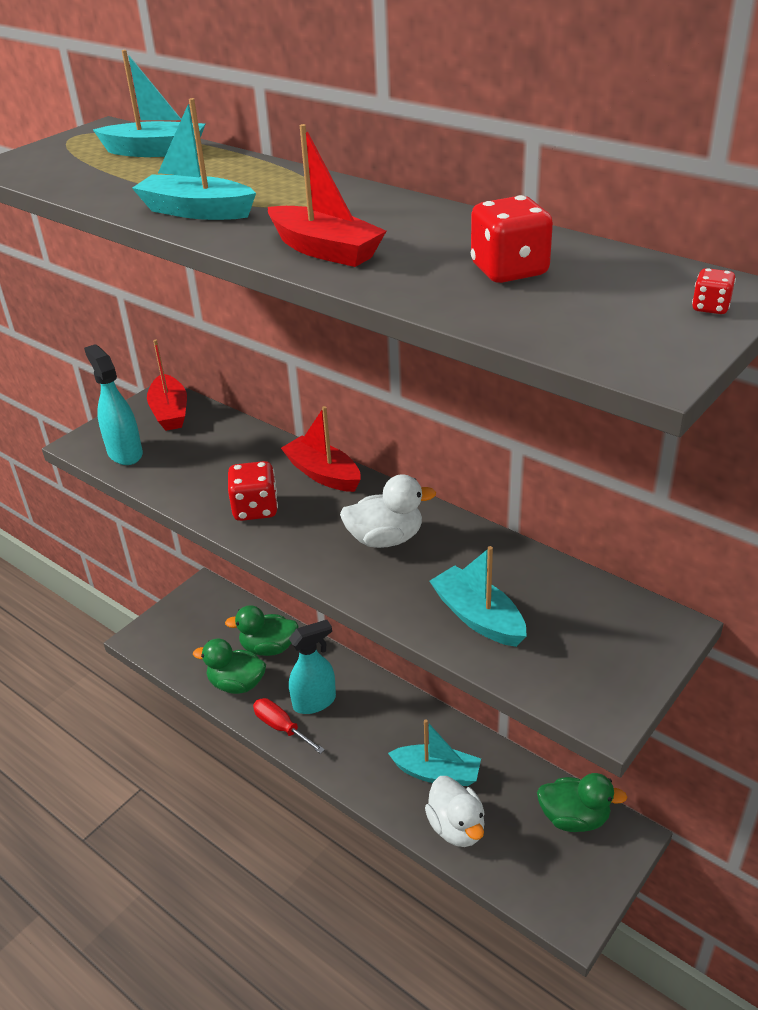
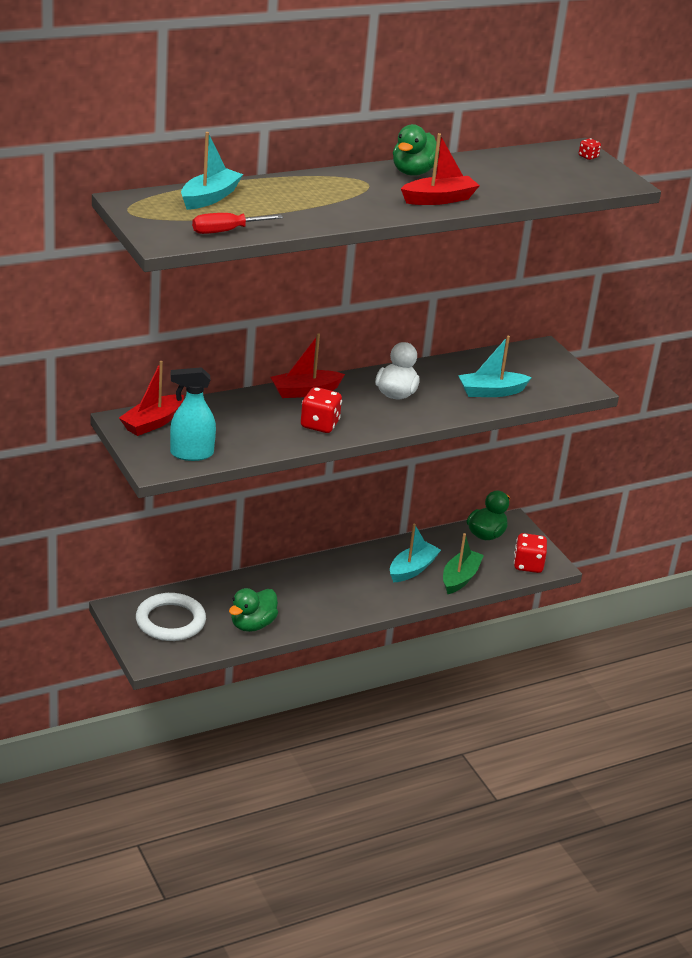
camera: 70 degrees left, 5 degrees down
(170, 412) = (152, 423): red boat -> red boat turned 120 degrees clockwise
(196, 211) = (340, 212): turquoise boat -> none
(205, 626) = (170, 621): none -> white ring
(268, 648) = (227, 598): green duck -> green duck (413, 172)
(281, 727) = (316, 618): red screwdriver -> red screwdriver (226, 231)
(315, 702) = (304, 595): turquoise spray bottle -> none
(456, 827) = (460, 578): white duck -> green boat
(509, 270) = (511, 174): red dice -> red dice (528, 565)

